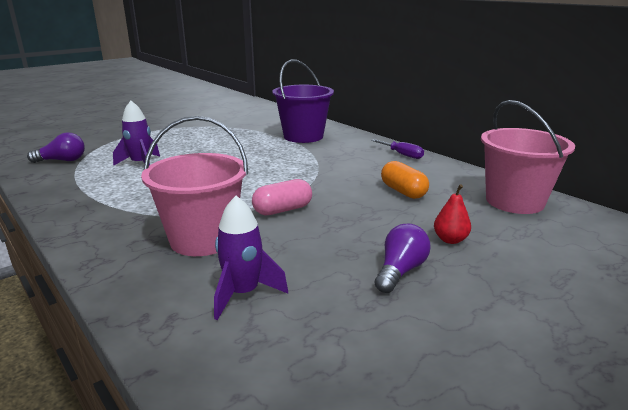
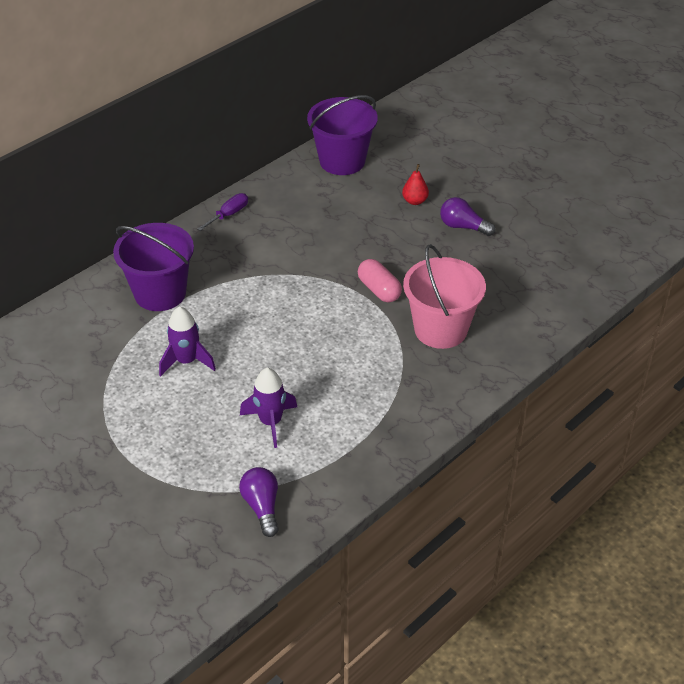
camera: 95 degrees left, 20 degrees up
(243, 293) = (507, 295): purple rocket -> purple rocket (186, 361)
(403, 191) = (329, 219): orange capsule -> none
(514, 201) = (342, 161): pink bucket -> purple bucket

